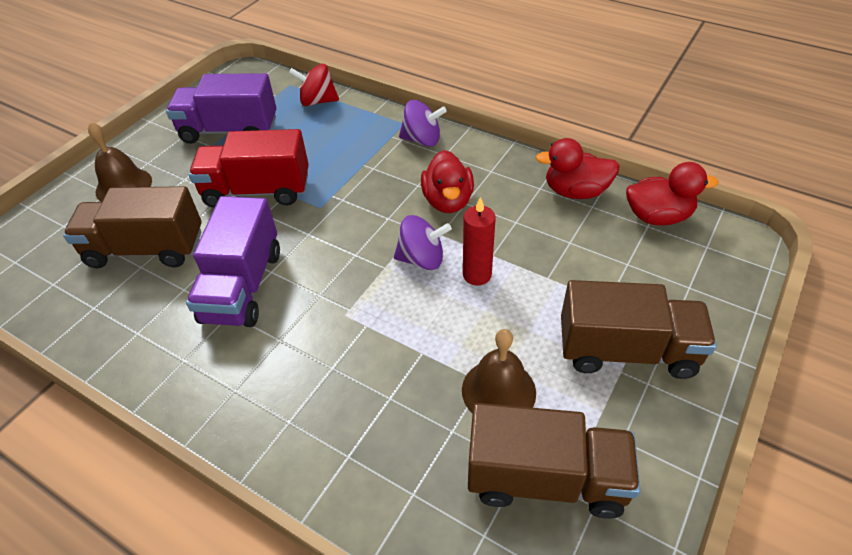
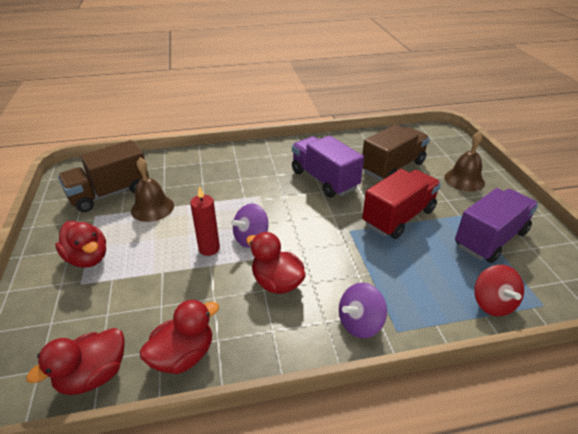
camera: 135 degrees right, 10 degrees down
(317, 101) = (492, 303): red spinning top -> red spinning top turned 120 degrees clockwise
(626, 350) = (88, 258): brown truck -> red duck

